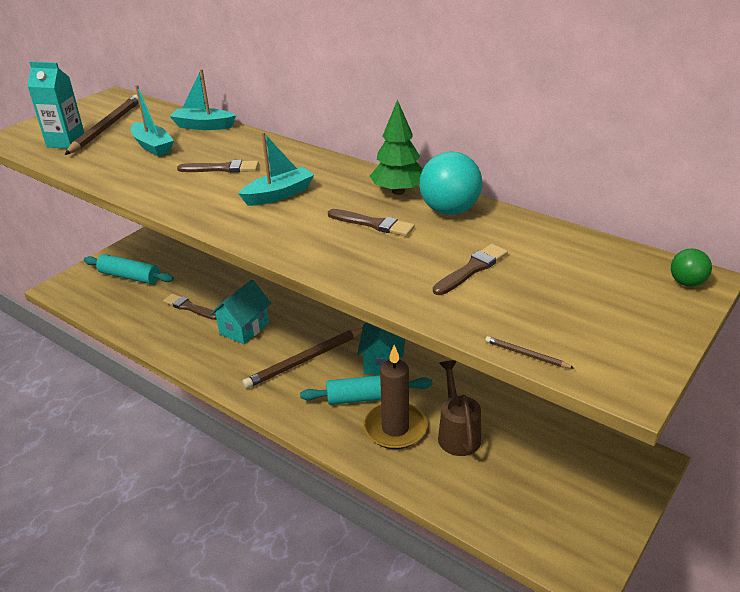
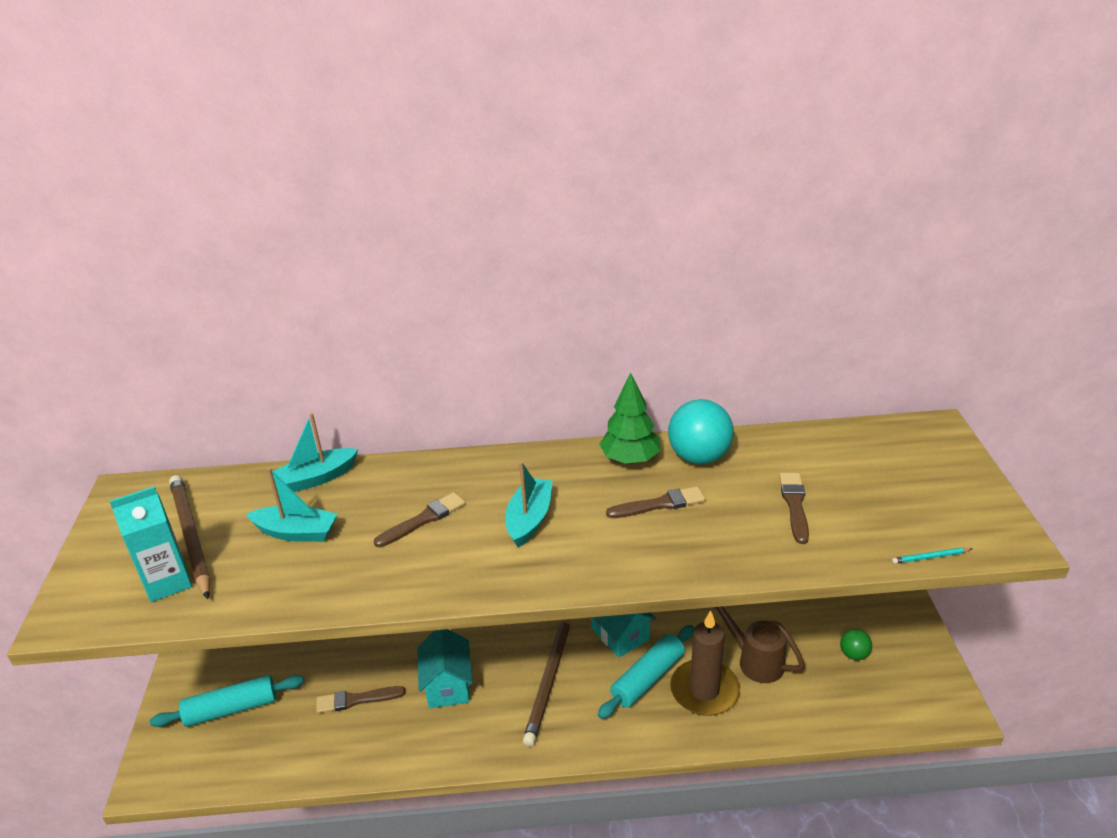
camera: 40 degrees left, 0 degrees up
(526, 355) = (930, 557): brown pencil -> turquoise pencil
(686, 283) = (935, 435): green ball -> green ball (854, 654)

